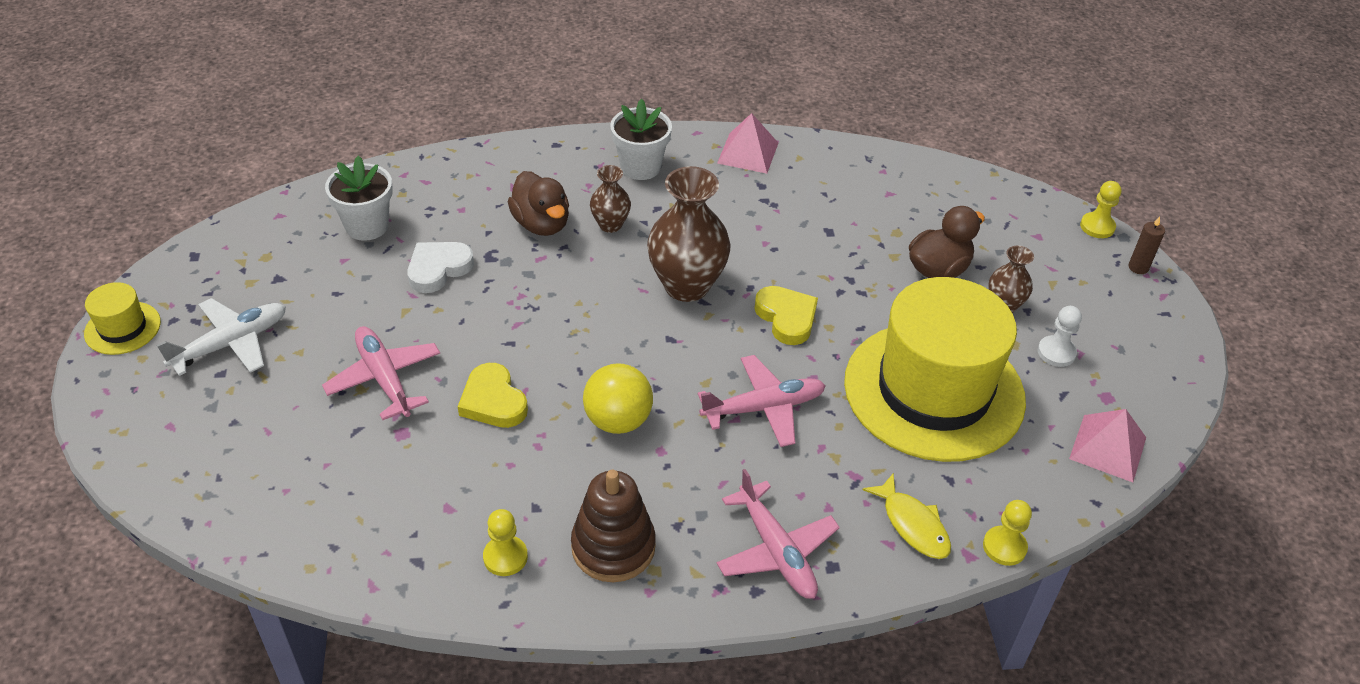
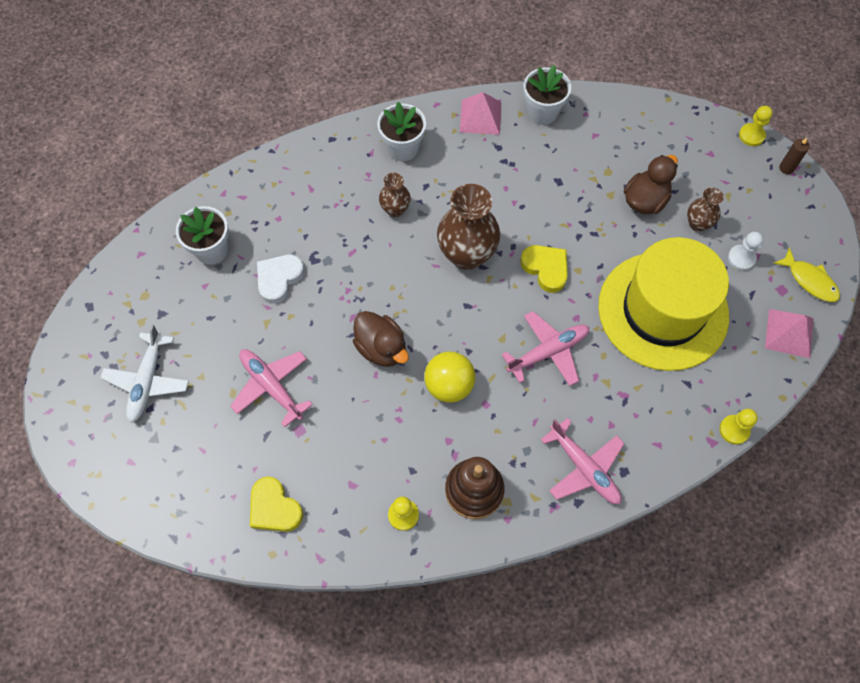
camera: 10 degrees left, 20 degrees up
(122, 328) = (61, 384): yellow hat -> none
(231, 344) = (147, 381): white plane -> white plane turned 150 degrees clockwise
(493, 401) = (356, 388): yellow heart -> yellow heart (274, 508)
(541, 224) = (343, 220): brown duck -> brown duck (381, 348)
(827, 160) = (542, 112): none -> white flower pot
(912, 524) = (670, 426): yellow fish -> yellow fish (809, 280)

